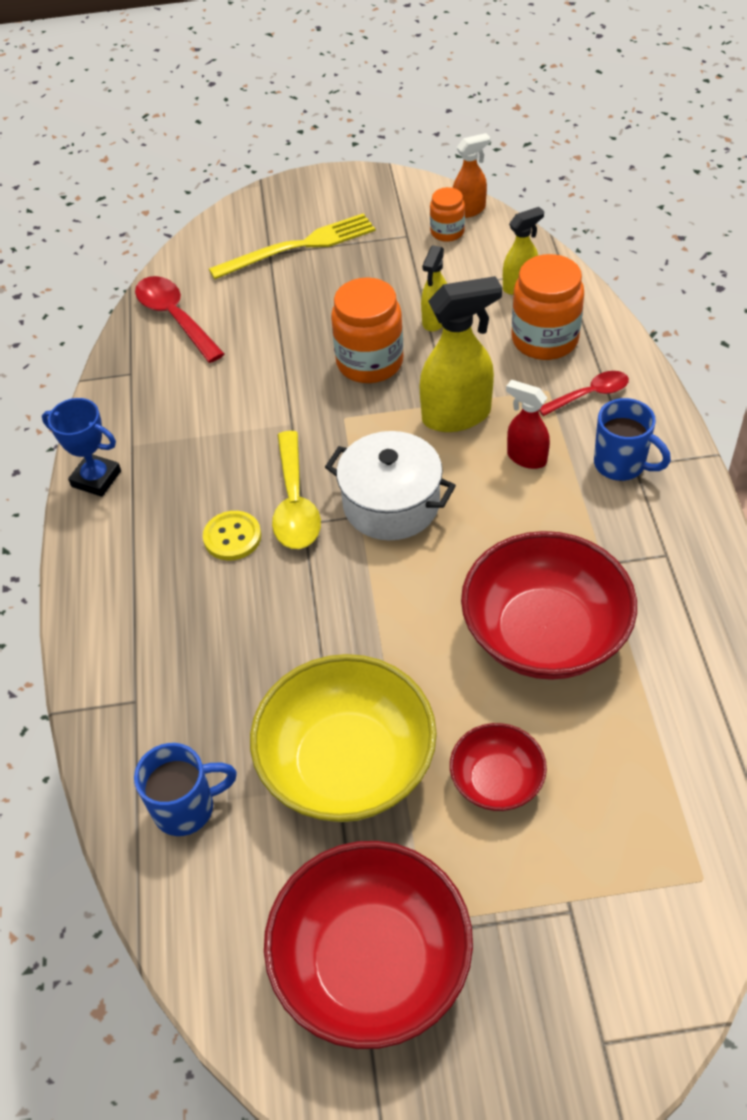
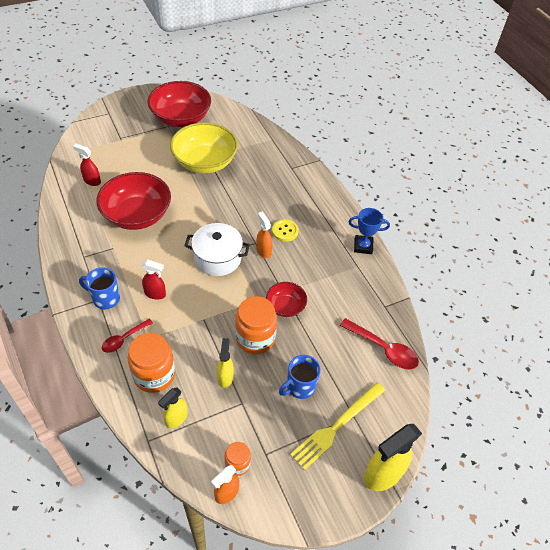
camera: 155 degrees right, 0 degrees up
(186, 808) = (256, 142): blue mug -> blue mug (299, 387)
(295, 503) = (263, 251): yellow spoon -> orange spray bottle
(457, 416) = (196, 312): yellow spray bottle -> yellow spray bottle (382, 474)
(496, 781) = (149, 166): red bowl -> red bowl (285, 306)
(653, 757) = (92, 181): none -> red spray bottle

